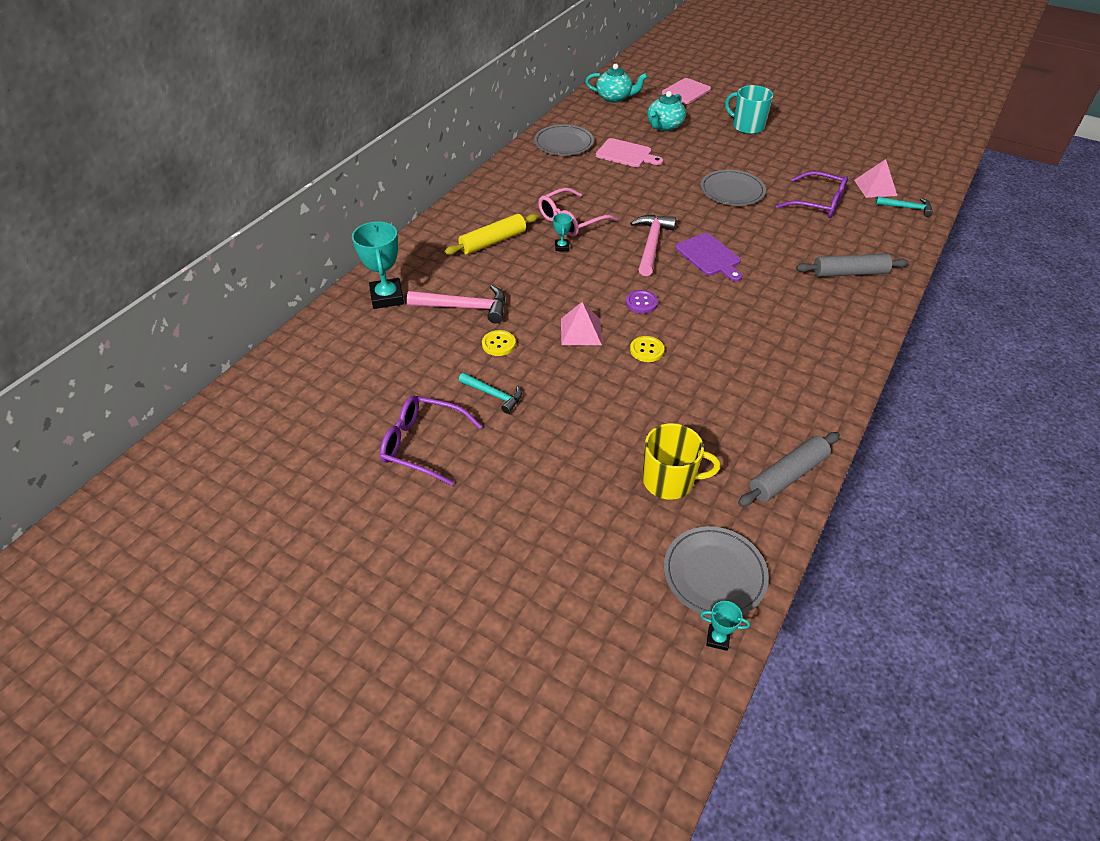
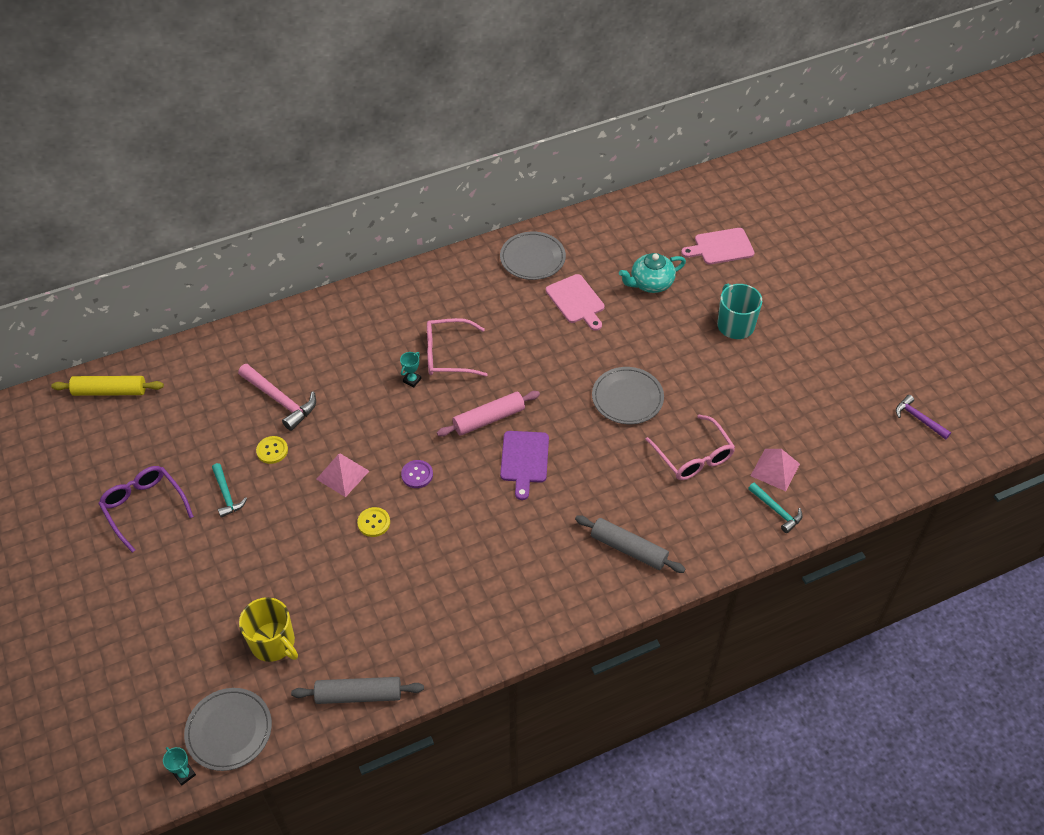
camera: 35 degrees right, 5 degrees up
(387, 297) = (234, 357): turquoise trophy -> none
(493, 241) = (363, 343): yellow rolling pin -> yellow rolling pin (110, 391)
(614, 98) = (641, 221): turquoise teapot -> none
(651, 244) = (489, 419): pink hammer -> pink rolling pin
(818, 203) = (693, 456): purple glasses -> pink glasses
(915, 128) = (918, 419): none -> purple hammer

